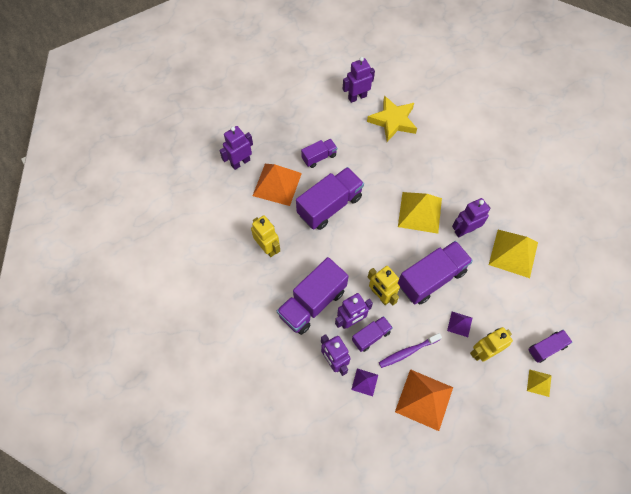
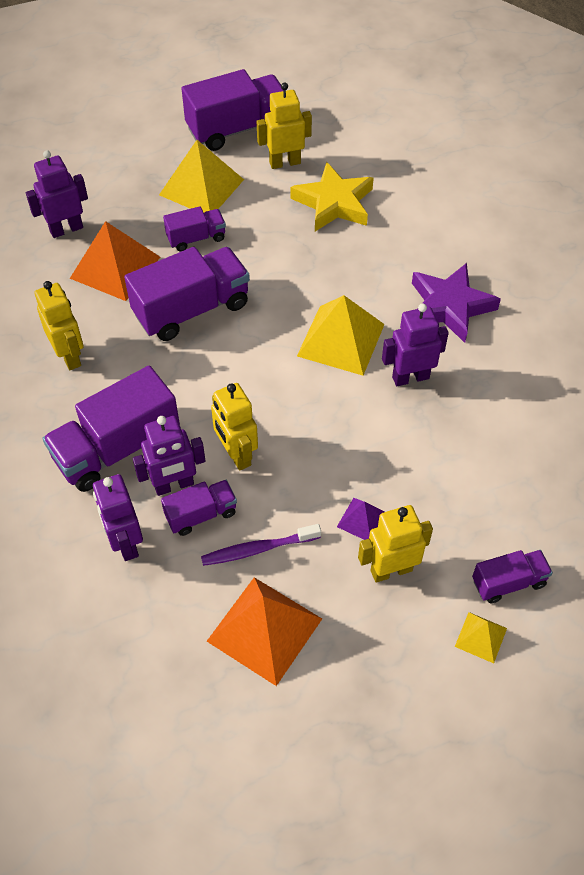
camera: 10 degrees right, 10 degrees down
(357, 97) = (285, 162): purple robot -> yellow robot
(364, 382) = (168, 585): purple pyramid -> none
(431, 278) = (332, 441): purple truck -> purple truck (237, 129)
(475, 181) = (449, 306): none -> purple star
(513, 253) = (487, 424): yellow pyramid -> yellow pyramid (201, 187)

